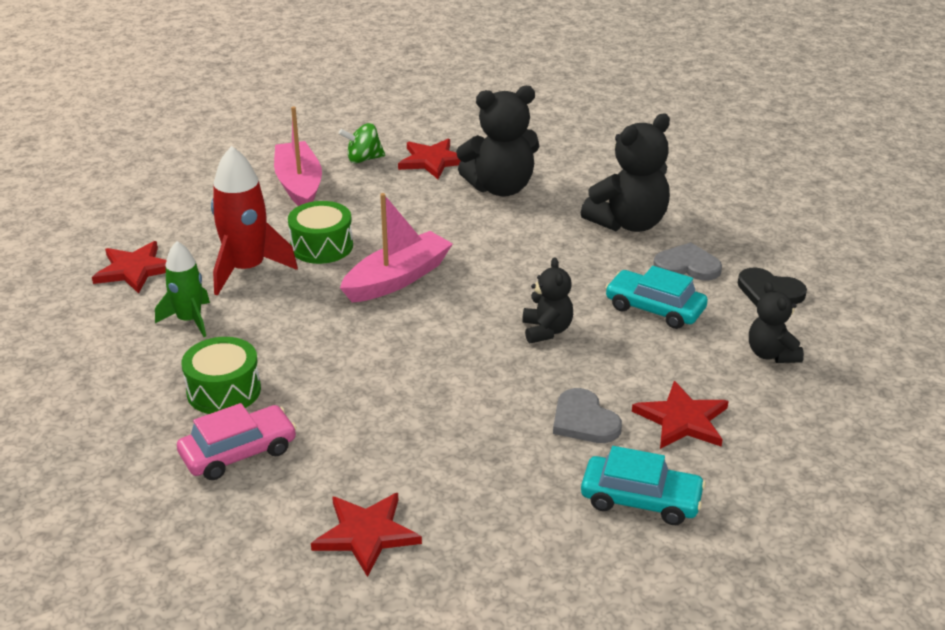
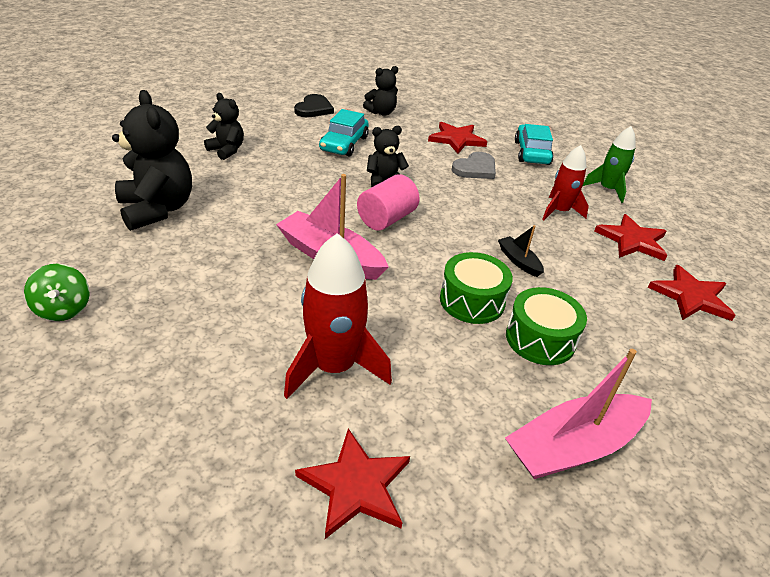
camera: 105 degrees left, 5 degrees up
(189, 320) = (445, 394): green rocket -> green rocket (607, 189)
(238, 453) = (606, 313): pink car -> none
(299, 185) = (126, 358): pink boat -> pink boat (573, 446)
(322, 246) = (277, 314): green drum -> green drum (472, 301)
(352, 408) = (518, 261): none -> black boat
(432, 161) = (84, 255): red star -> red star (691, 296)
(454, 478) = (559, 211): none -> red rocket
(461, 322) = (386, 219): none -> pink cylinder
(628, 223) = (227, 150): black teddy bear -> black teddy bear, size x0.57
(687, 266) = (287, 131): grey heart -> none

